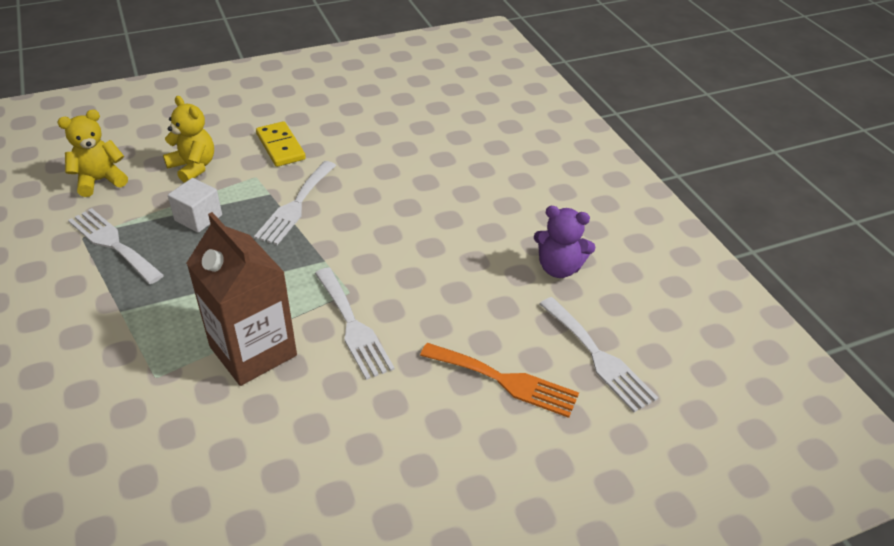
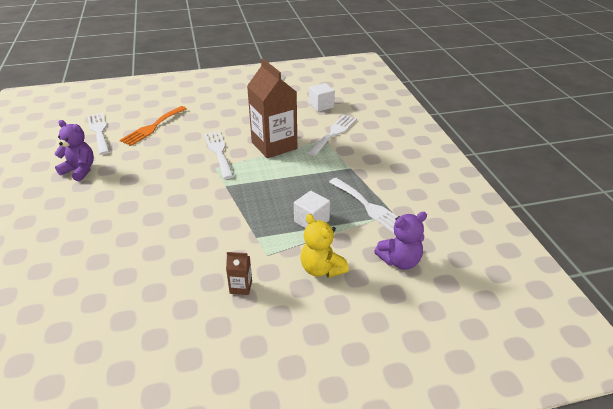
camera: 170 degrees left, 5 degrees down
(100, 181) = (400, 261): yellow teddy bear -> purple teddy bear
(139, 500) = (321, 105): none -> white cube
(281, 146) = (241, 287): yellow domino -> brown carton
(296, 205) = (237, 226): white fork -> white fork (333, 134)
(503, 380) = (153, 127): orange fork -> orange fork turned 90 degrees counterclockwise

